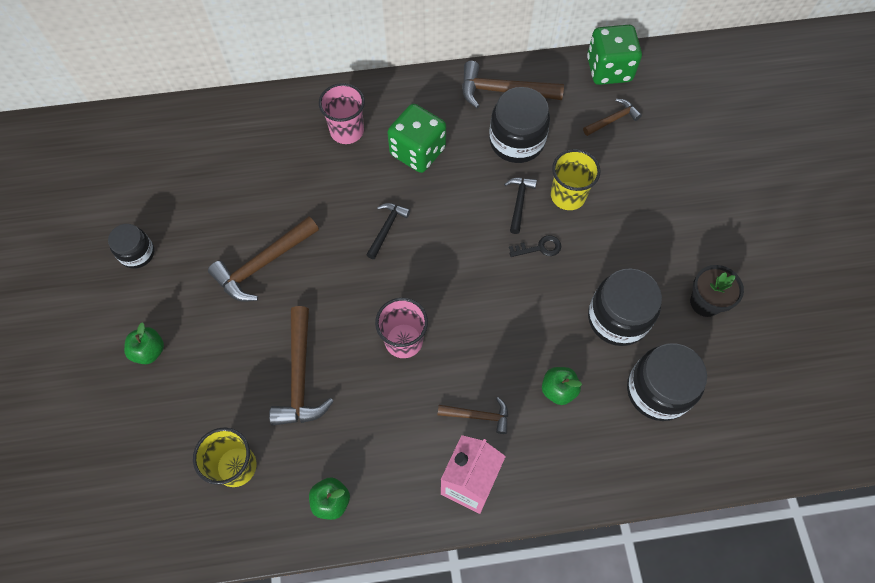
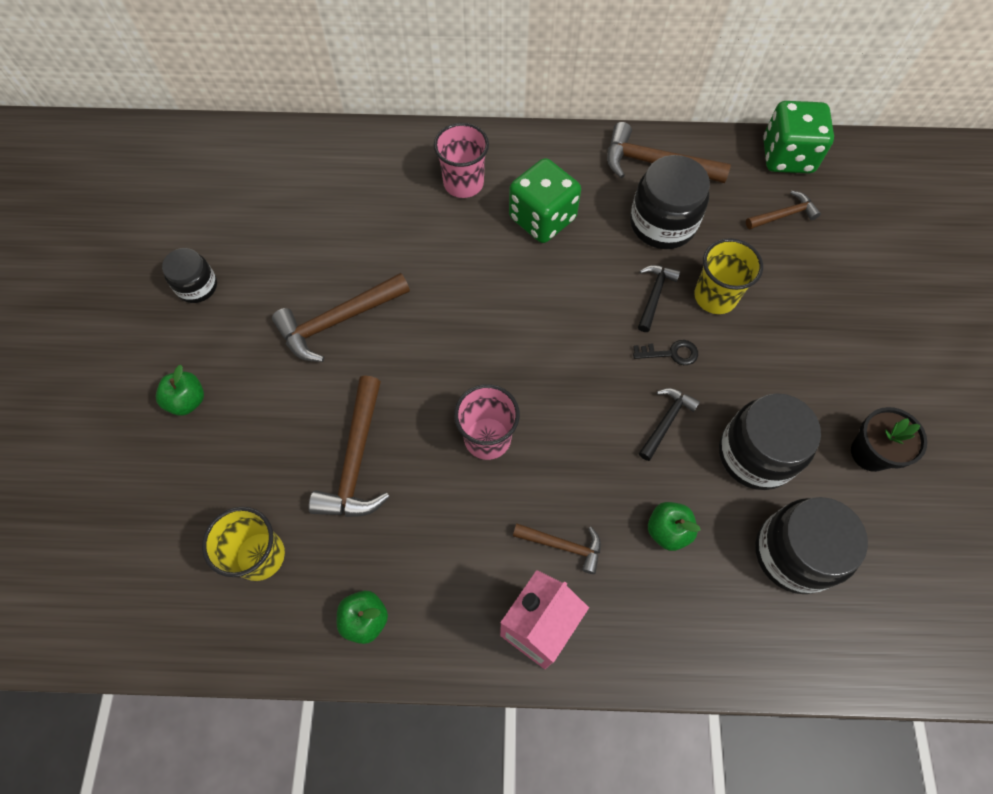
camera: 10 degrees right, 0 degrees up
(387, 228) = (490, 302): black hammer -> black hammer (666, 421)

